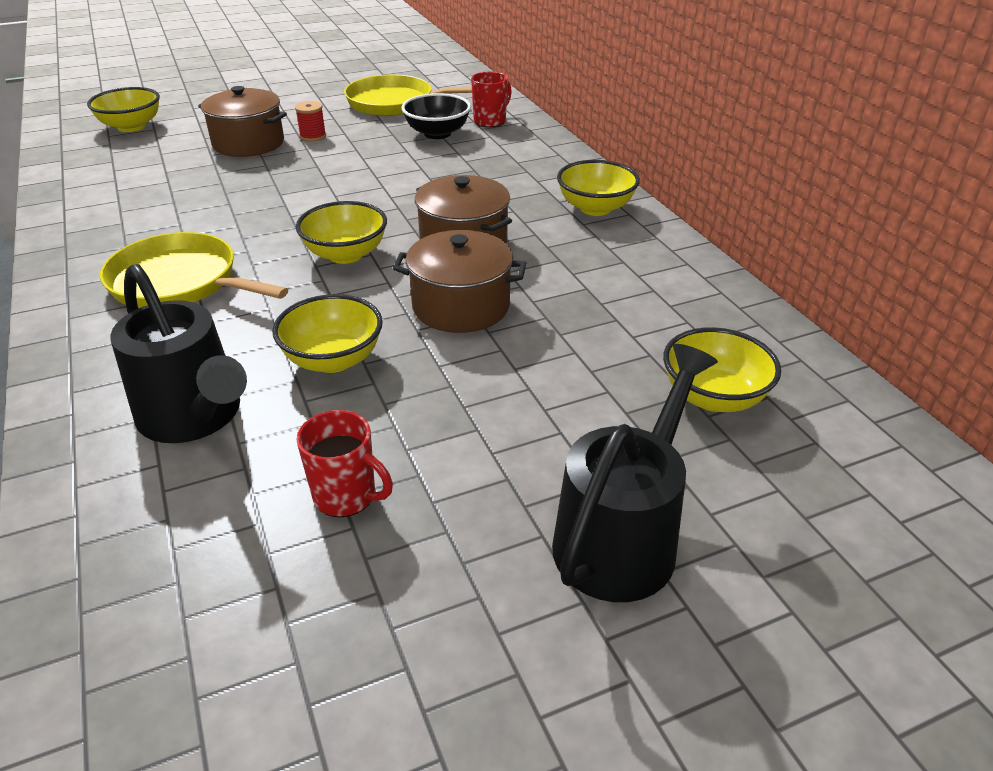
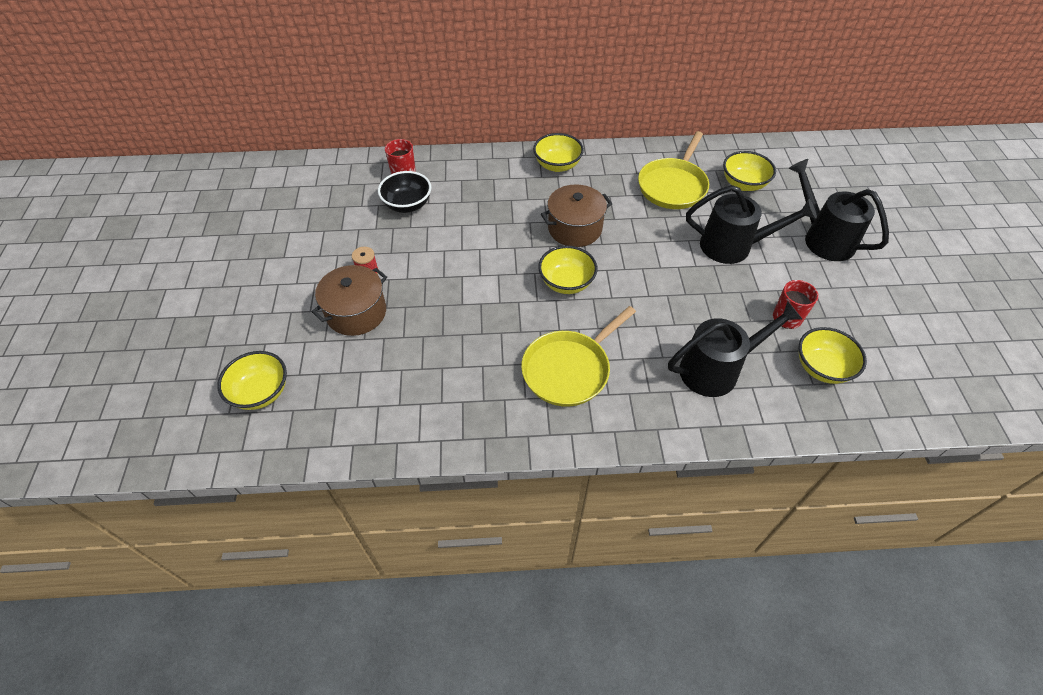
camera: 70 degrees left, 15 degrees up
(333, 359) = (679, 306): yellow bowl -> yellow bowl (822, 368)
(395, 103) = (332, 215): yellow pan -> yellow pan (673, 186)
(461, 306) = (643, 245): brown pot -> none
(515, 404) = (734, 246): none -> black watering can

